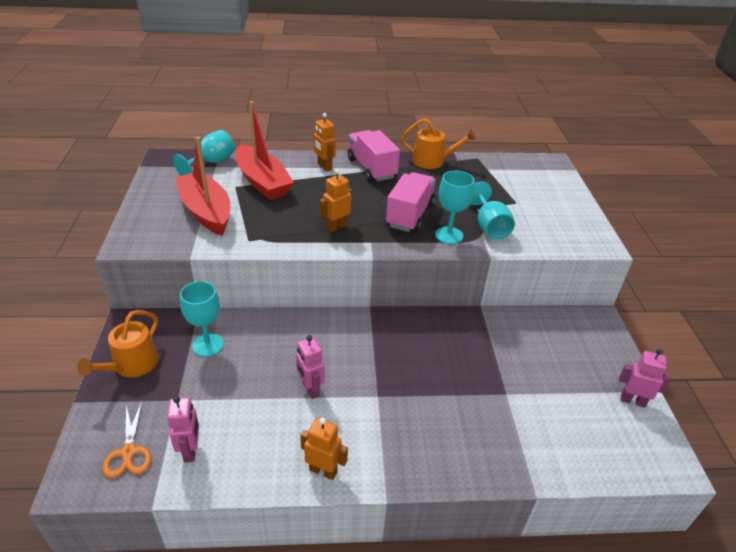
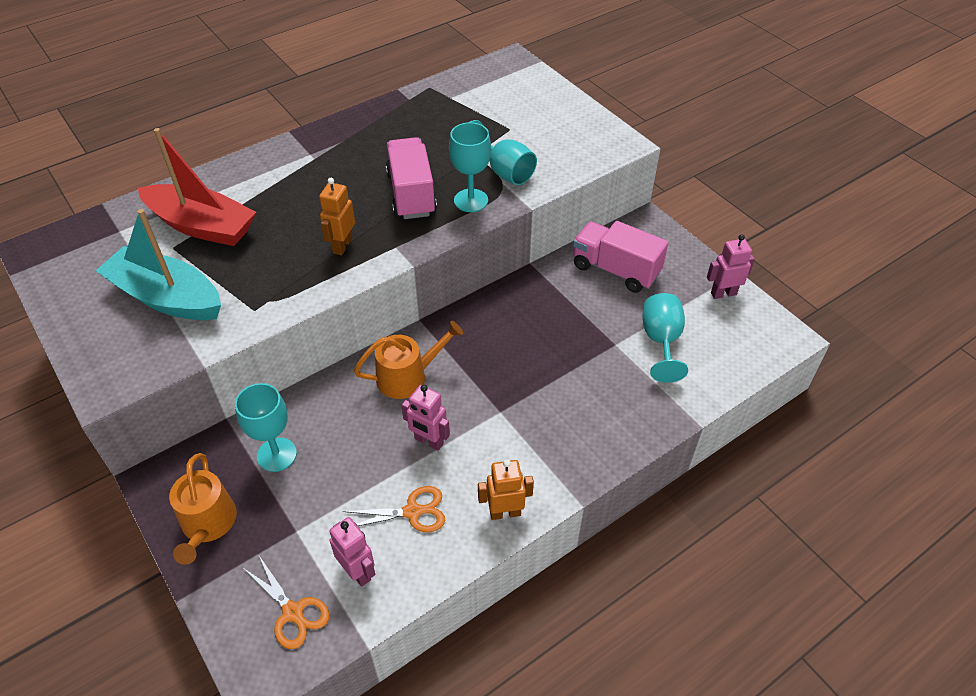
camera: 30 degrees left, 10 degrees up
(206, 212) = (167, 297): red boat -> turquoise boat
(212, 163) = (109, 227): turquoise goblet -> turquoise goblet (661, 341)
(260, 431) = (412, 512): none -> orange scissors
(324, 167) = (262, 172): orange robot -> none
(371, 168) = (320, 151): pink truck -> pink truck (615, 270)
(432, 161) = (383, 112): orange watering can -> orange watering can (407, 377)

